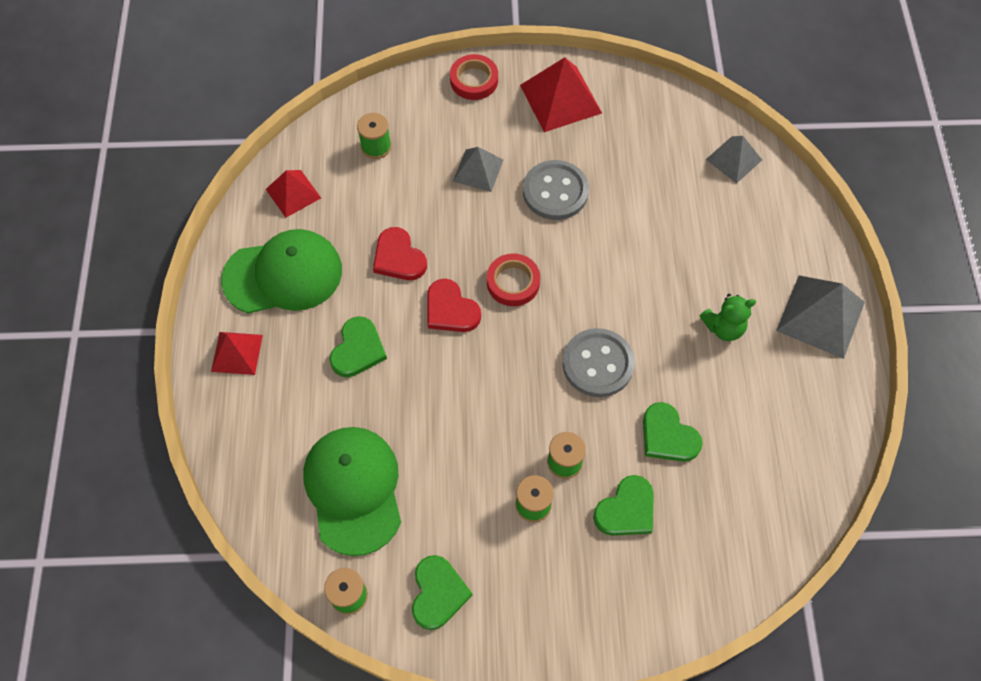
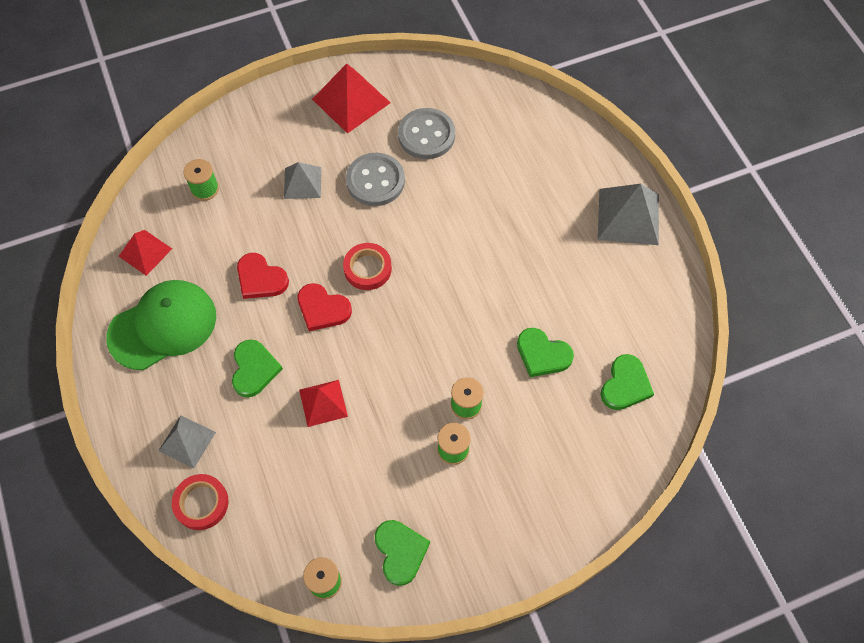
camera: 20 degrees left, 0 degrees up
(237, 353) = (146, 408): red pyramid -> red pyramid (323, 403)
(354, 489) = (295, 490): green cap -> none
(474, 80) = (270, 106): red tape -> red tape (201, 503)
(598, 364) = (463, 314): grey button -> grey button (426, 135)
(626, 510) = (531, 426): green heart -> green heart (625, 385)
(723, 327) = (555, 250): green teddy bear -> none
(733, 159) = (513, 109): grey pyramid -> grey pyramid (187, 441)

